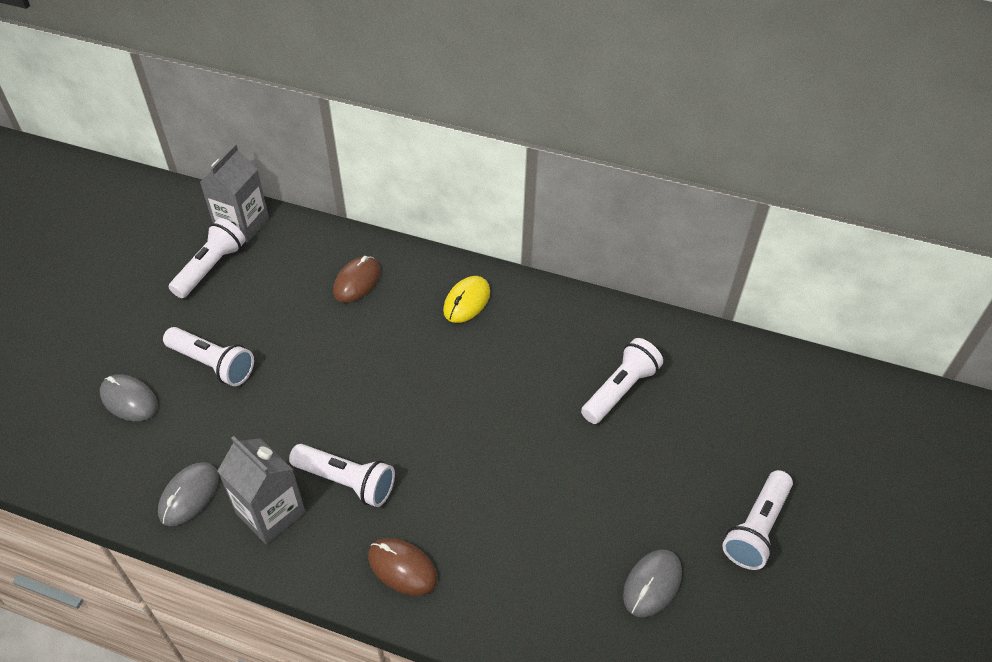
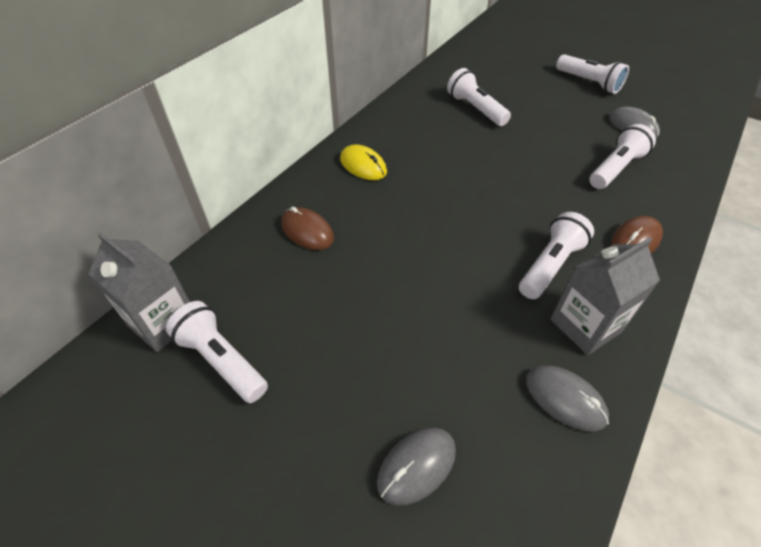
camera: 75 degrees left, 0 degrees up
(213, 364) = (382, 366): white flashlight -> white flashlight (615, 168)

